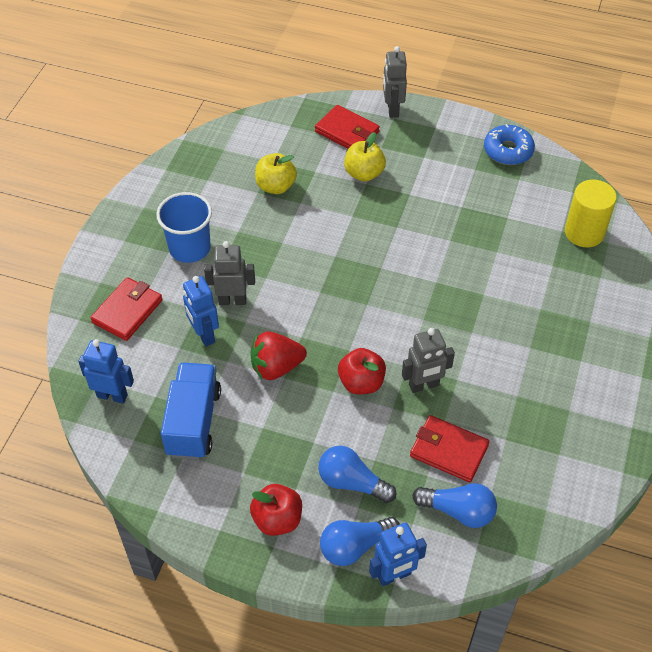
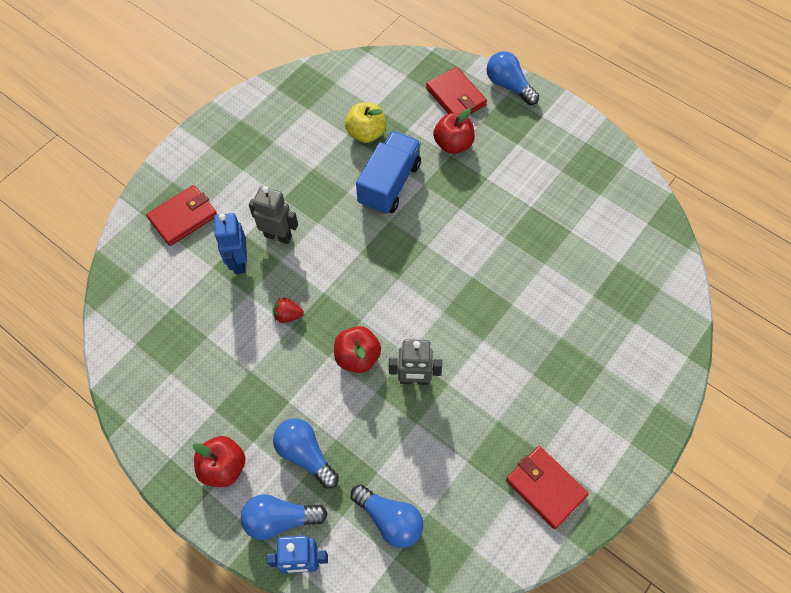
camera: 20 degrees right, 10 degrees up
(112, 395) = (135, 295): blue robot -> none
(189, 248) = (263, 172): blue cup -> none
(193, 422) = (192, 344): blue truck -> blue truck (389, 184)
(276, 367) = (288, 315): red strawberry -> red strawberry, size x0.55
(364, 173) = (453, 144): yellow apple -> red apple
(392, 109) = (508, 86): grey robot -> blue light bulb
(449, 450) = (408, 454): red wallet -> red wallet (545, 487)
(508, 151) = (602, 161): blue donut -> none
(584, 232) = (640, 270): yellow cylinder -> none

